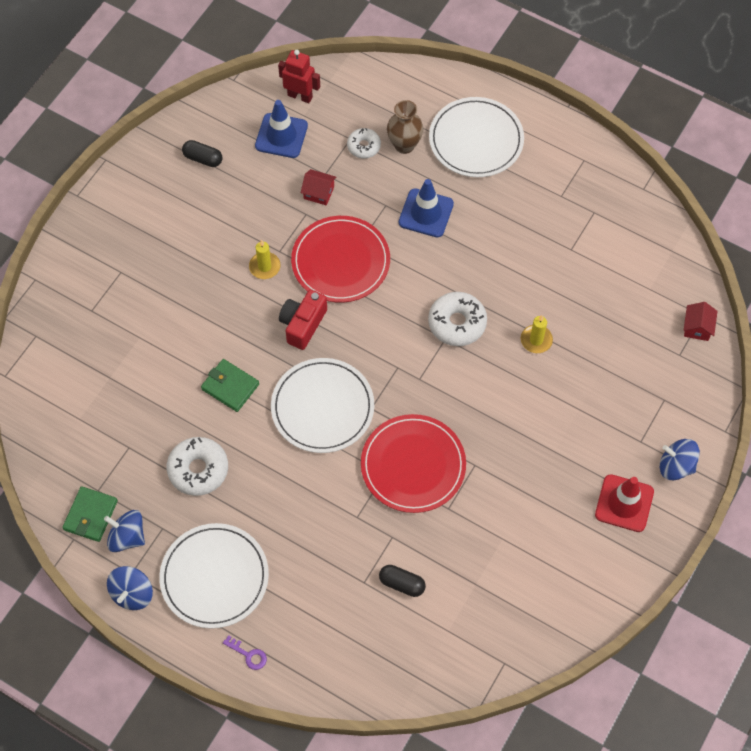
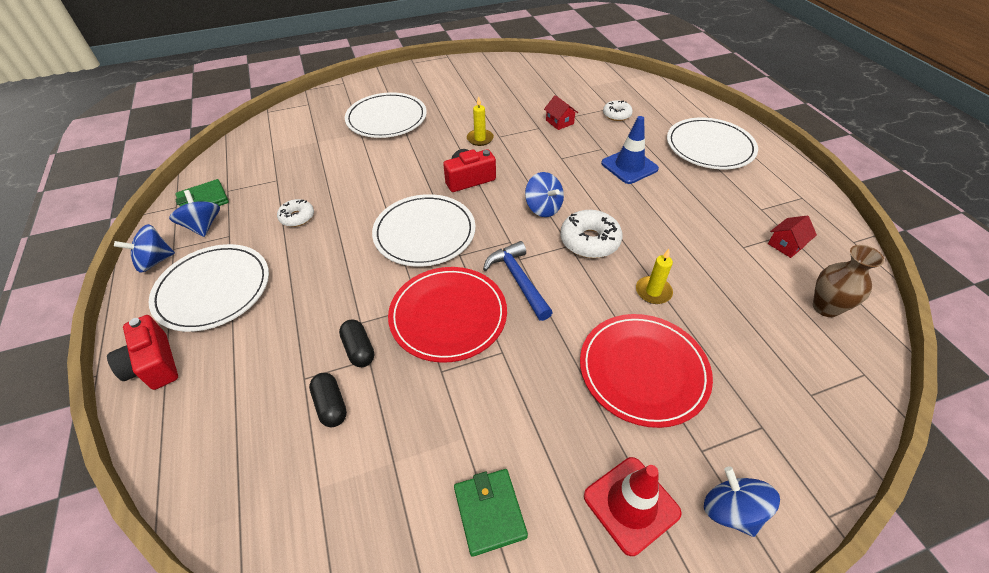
camera: 40 degrees right, 15 degrees down
(144, 301) = (386, 118): none -> white plate
(198, 469) = (297, 217): white donut -> white donut, size x0.61
(203, 158) = (503, 78): black capsule -> black capsule (359, 349)
(230, 387) = (379, 185): green wallet -> green wallet (489, 512)
(248, 655) = (154, 364): purple key -> red camera
(281, 136) = (564, 88): blue traffic cone -> none
(300, 96) = (597, 77): red robot -> none
(340, 261) = (535, 161): red plate -> red plate (643, 370)
(393, 313) = (543, 208): none -> blue spinning top
(404, 145) = (648, 126): brown vase -> brown vase (825, 307)
(435, 399) = (518, 280): none -> blue hammer
(697, 327) = (851, 382): red house -> red house (786, 245)

